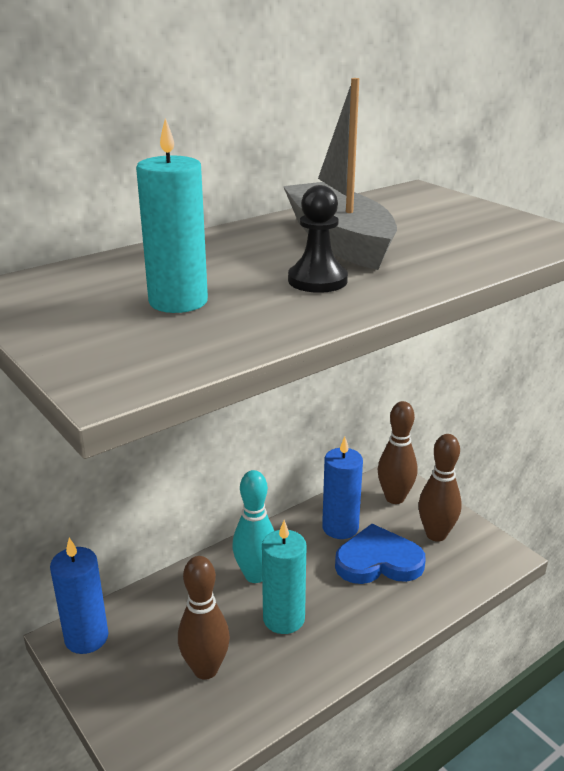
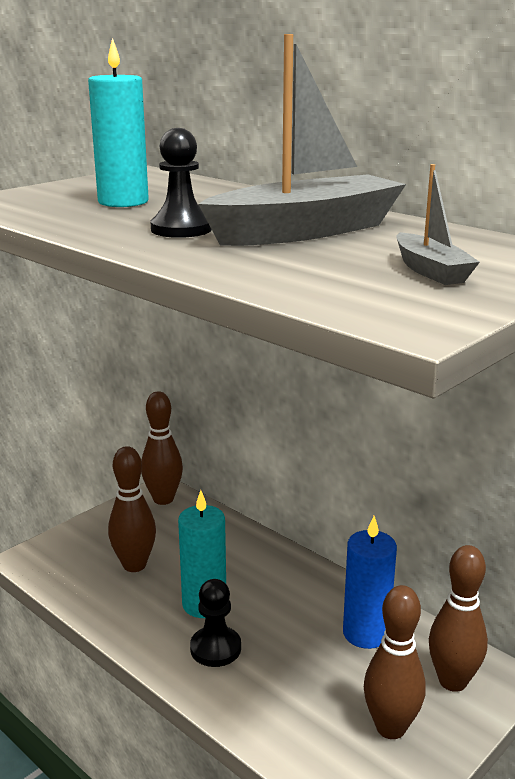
camera: 80 degrees right, 5 degrees down
(86, 637) = (163, 499): blue candle -> brown bowling pin
(255, 575) = (262, 578): turquoise bowling pin -> none
(345, 616) = (215, 648): none -> black pawn
(378, 561) = (315, 671): blue heart -> none
(455, 220) = (430, 271): none -> grey boat

